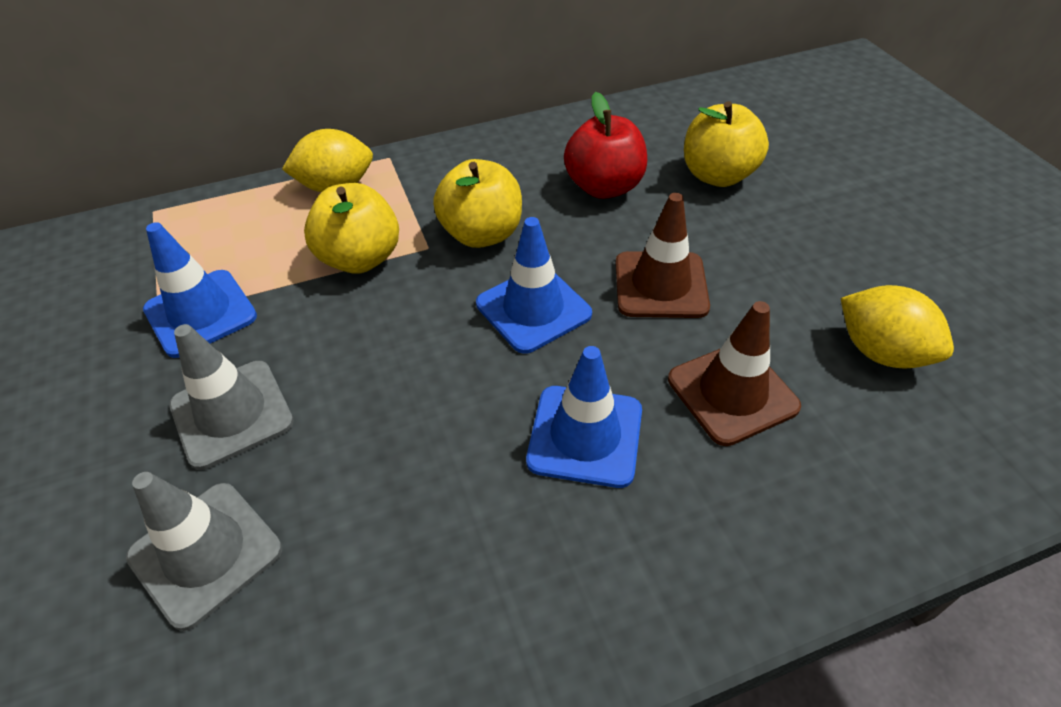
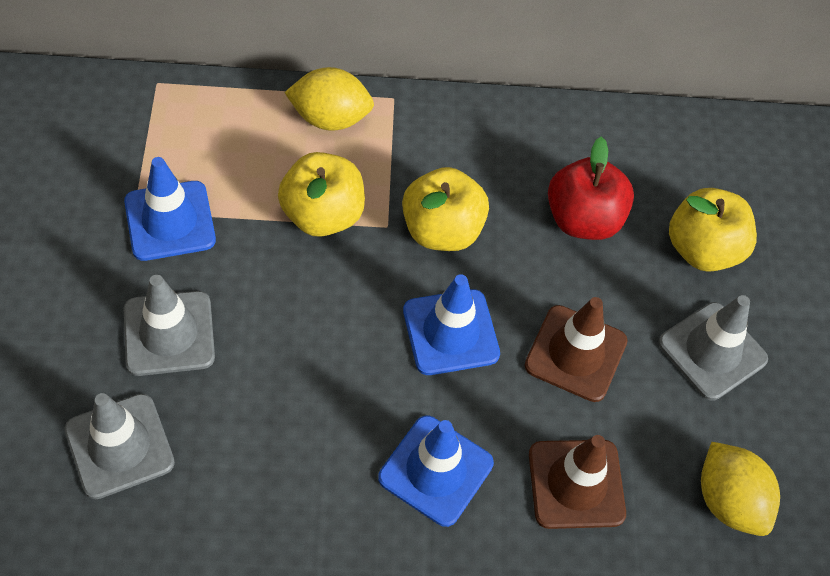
camera: 15 degrees right, 10 degrees up
(778, 242) = (712, 351): none -> grey traffic cone

